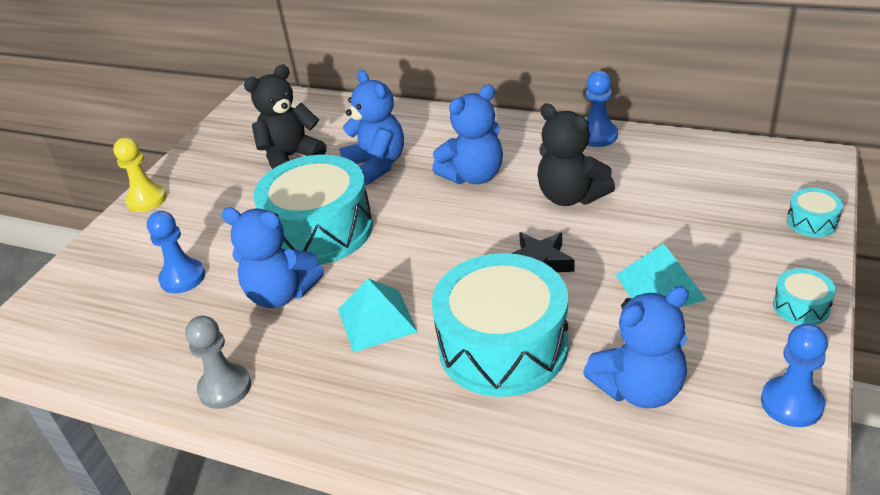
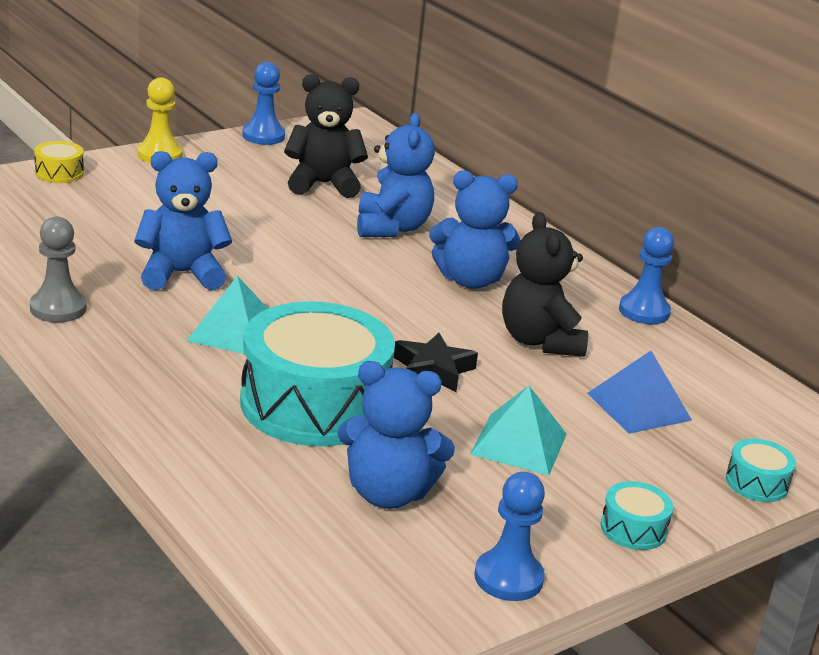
camera: 25 degrees right, 10 degrees down
(86, 261) = (59, 173): none -> yellow drum
(182, 278) = (118, 223): blue pawn -> blue pawn (263, 136)
(281, 294) = (181, 274): blue teddy bear -> blue teddy bear turned 120 degrees clockwise
(320, 230) = (273, 248): turquoise drum -> none
(684, 209) = (639, 406): none -> blue pyramid

